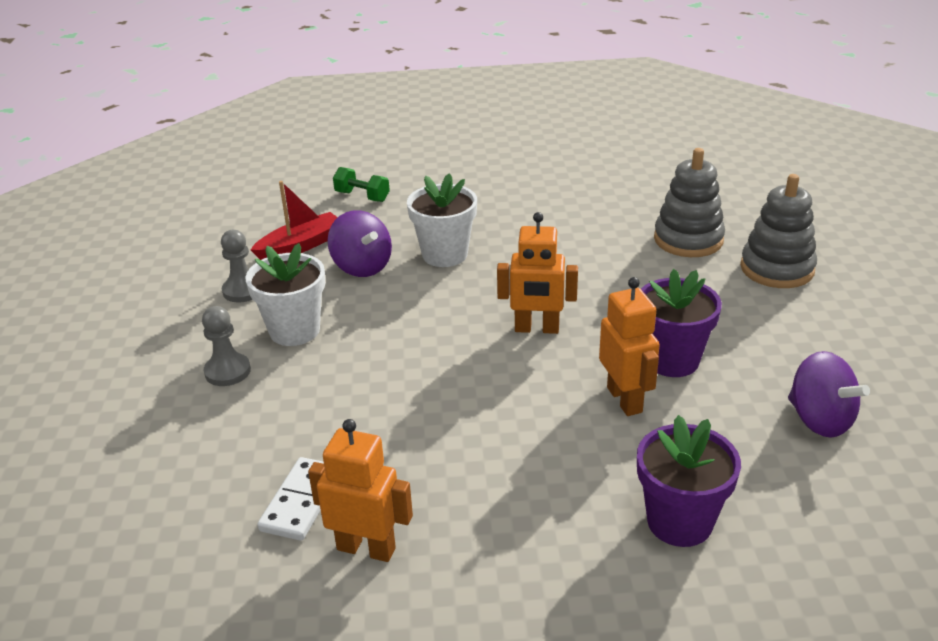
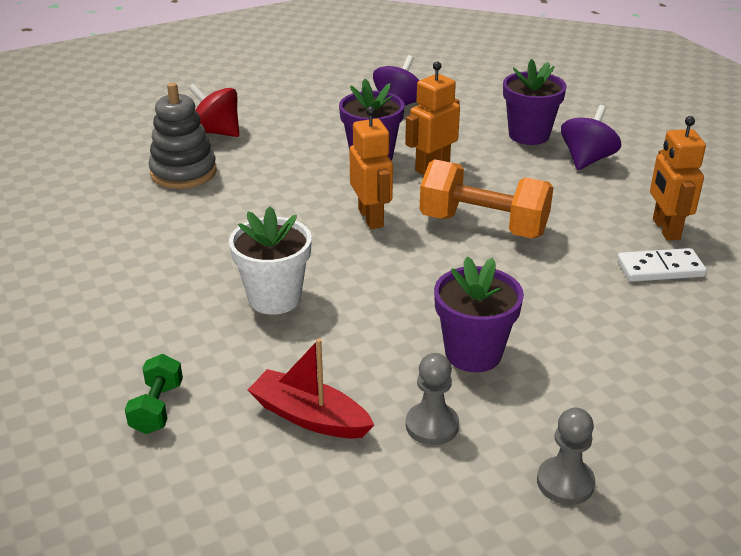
camera: 115 degrees left, 0 degrees up
(227, 371) = (567, 372): grey pawn -> grey pawn (565, 482)
(294, 330) = (473, 353): white flower pot -> purple flower pot
(362, 266) = (329, 348): purple spinning top -> purple spinning top (587, 160)
(474, 398) = (483, 226): none -> orange dumbbell
(777, 269) = (216, 132): grey stacking toy -> red spinning top

